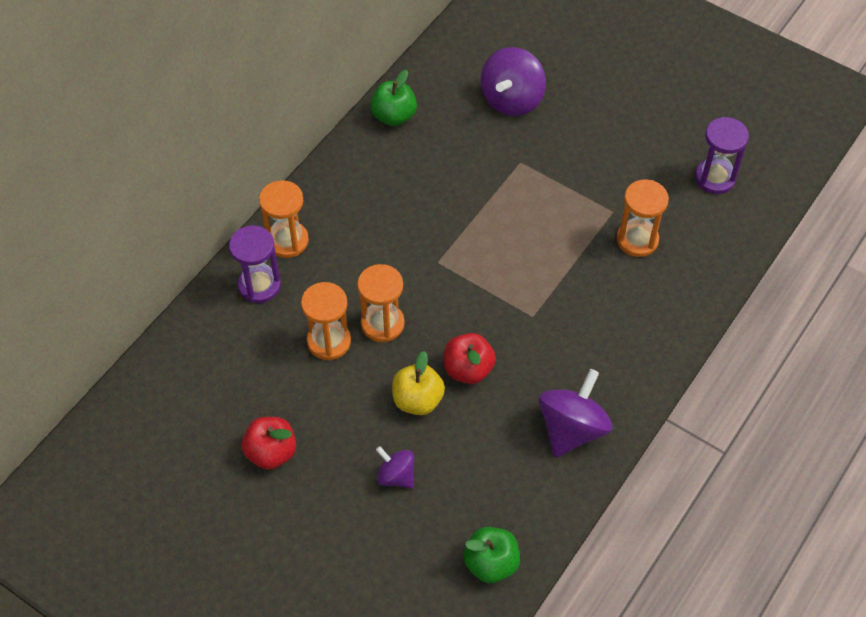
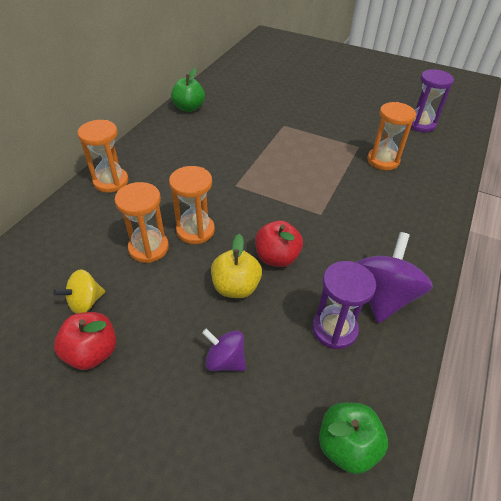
camera: 10 degrees left, 10 degrees down
(259, 285) = (86, 213): purple hourglass -> purple hourglass (334, 329)
(263, 399) = (85, 302): none -> yellow spinning top
(512, 100) = (269, 96): purple spinning top -> none

